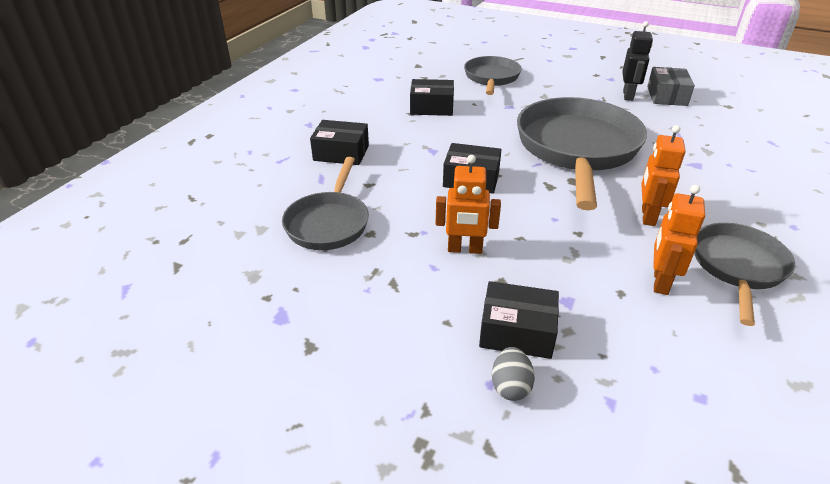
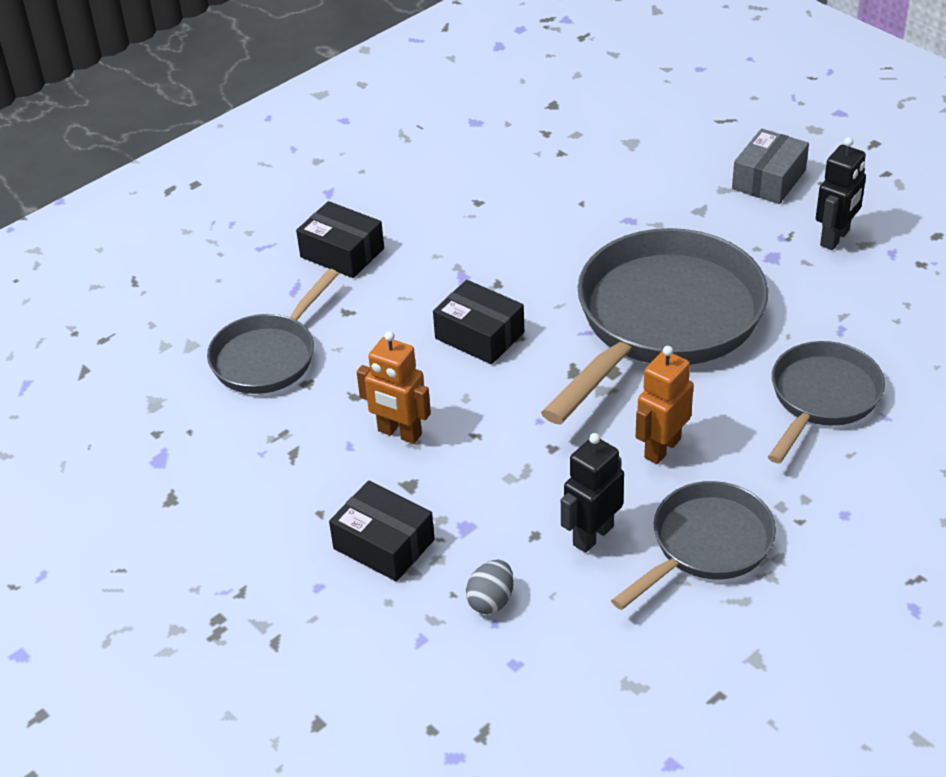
camera: 25 degrees right, 5 degrees up
(431, 107) = (514, 197): black box -> none
(491, 78) = (647, 155): grey pan -> grey pan (822, 398)
(510, 386) = (335, 595): grey egg -> grey egg (491, 600)
(660, 282) = (592, 535): orange robot -> black robot
(666, 96) = (898, 253): grey box -> grey box (768, 179)

